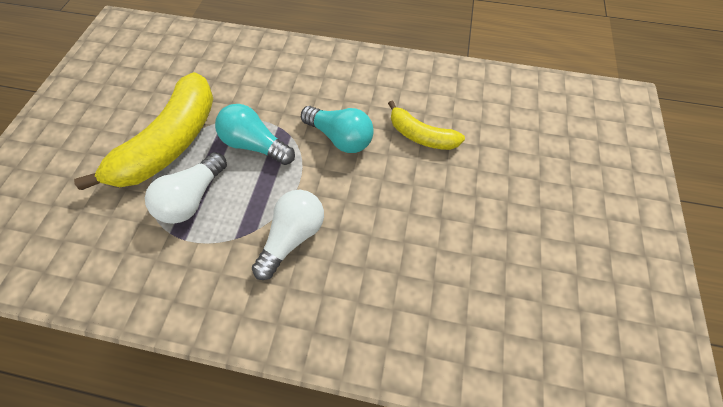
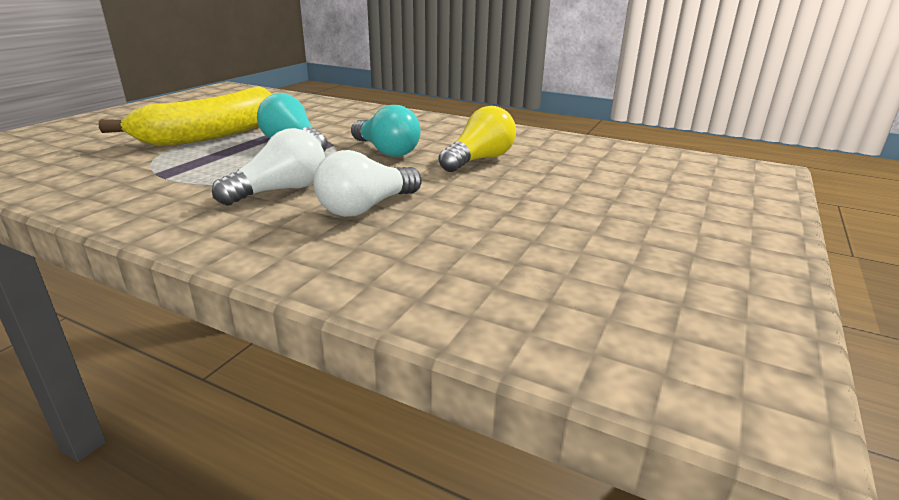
camera: 15 degrees right, 35 degrees down
(193, 197) = (200, 160): white light bulb -> white light bulb (366, 207)
(421, 135) = (479, 160): yellow banana -> yellow light bulb

